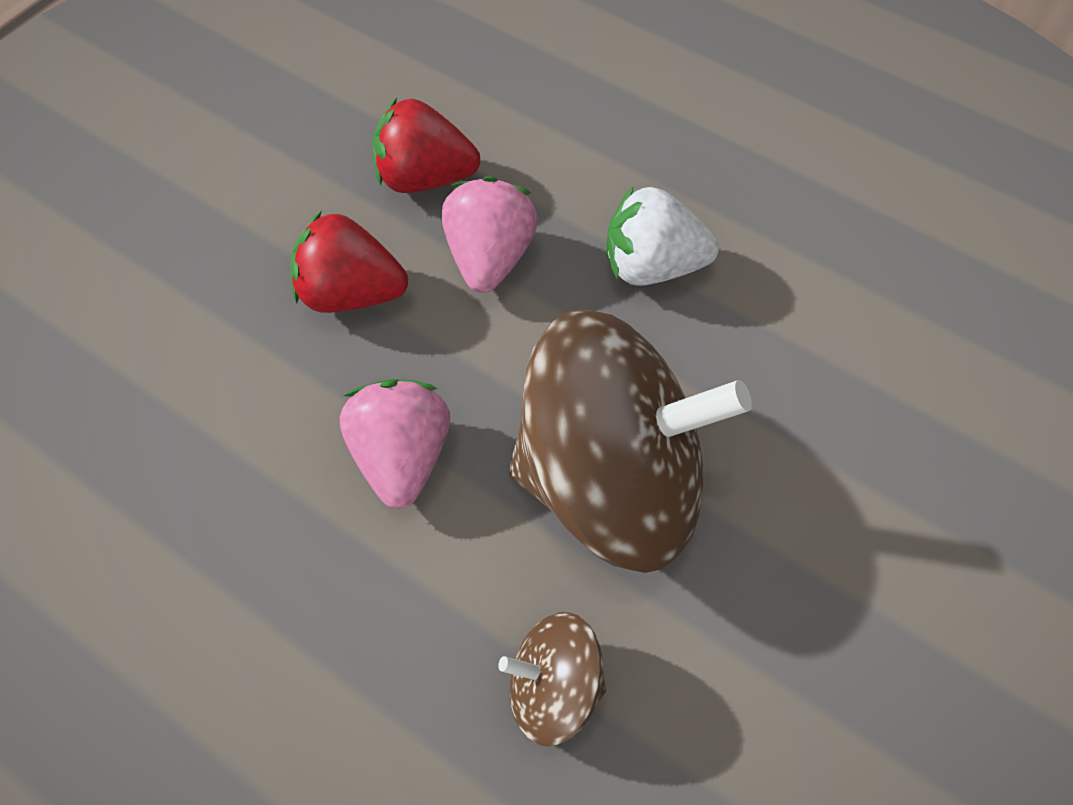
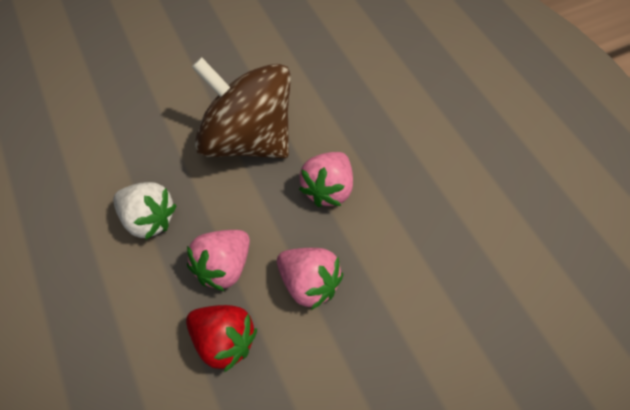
camera: 150 degrees left, 5 degrees down
(351, 293) = (309, 285): red strawberry -> pink strawberry
(554, 686) = (318, 89): brown spinning top -> none

